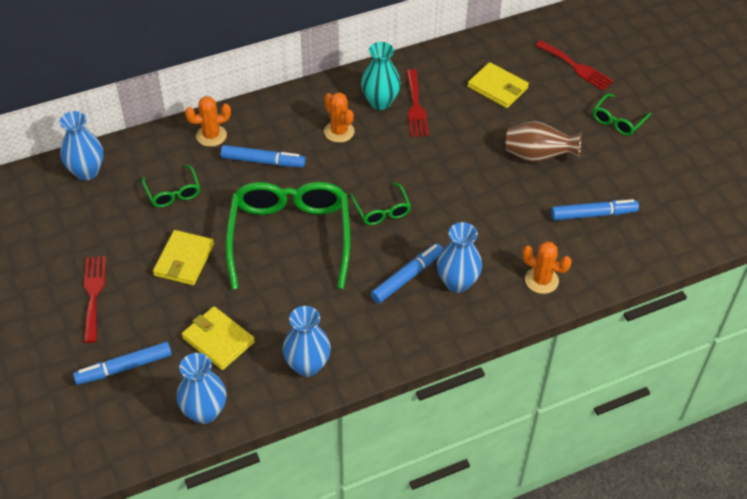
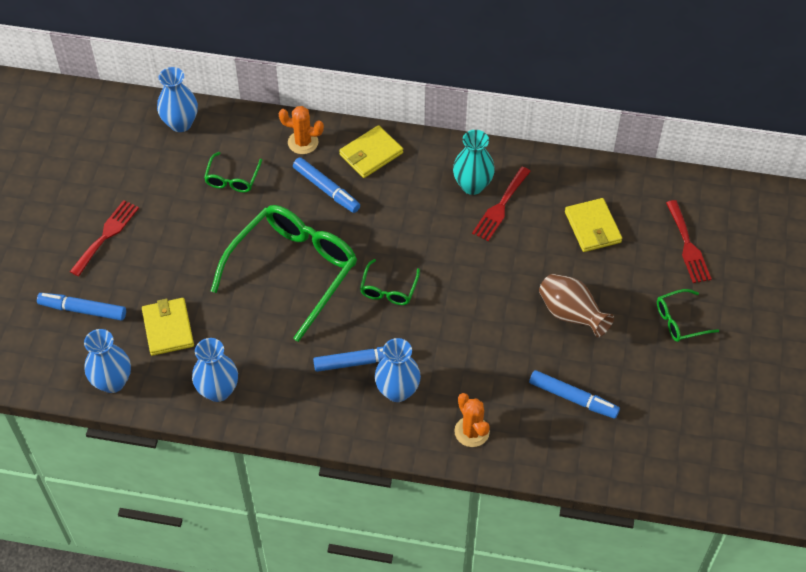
camera: 35 degrees right, 5 degrees up
(184, 260) = (195, 244): yellow wallet -> yellow wallet (371, 154)
(339, 132) = (412, 195): orange cactus -> none

